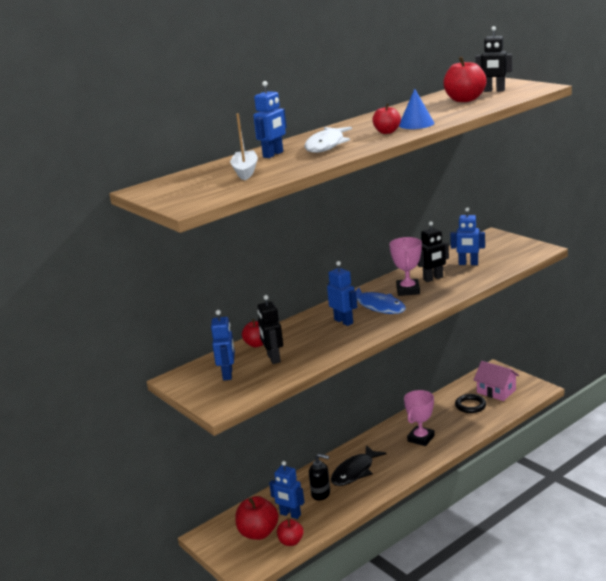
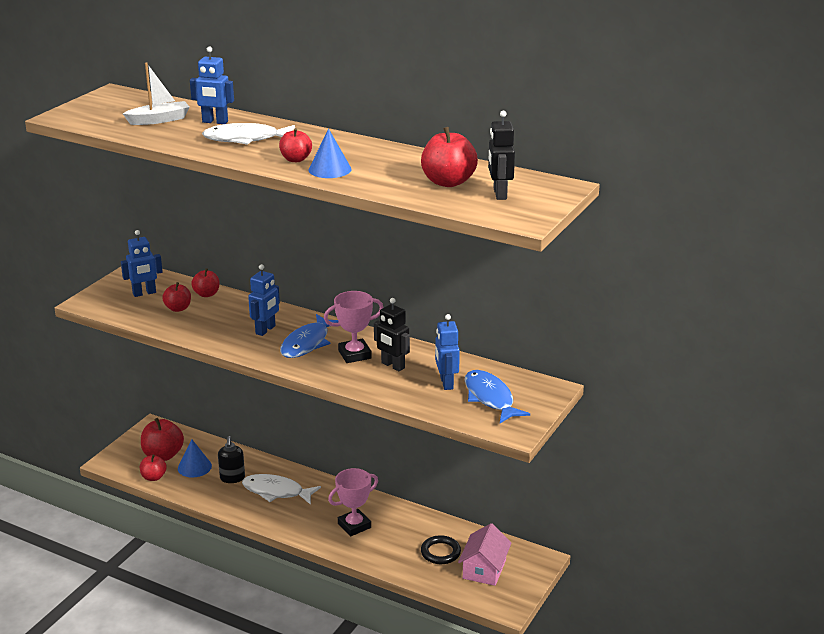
camera: 65 degrees right, 5 degrees up
(273, 358) = (178, 308): black robot -> red apple
(290, 514) = (194, 467): blue robot -> blue cone
(355, 472) = (276, 492): black fish -> white fish
(421, 438) = (354, 525): pink trophy -> pink trophy turned 45 degrees counterclockwise
(495, 252) = (490, 398): none -> blue fish

